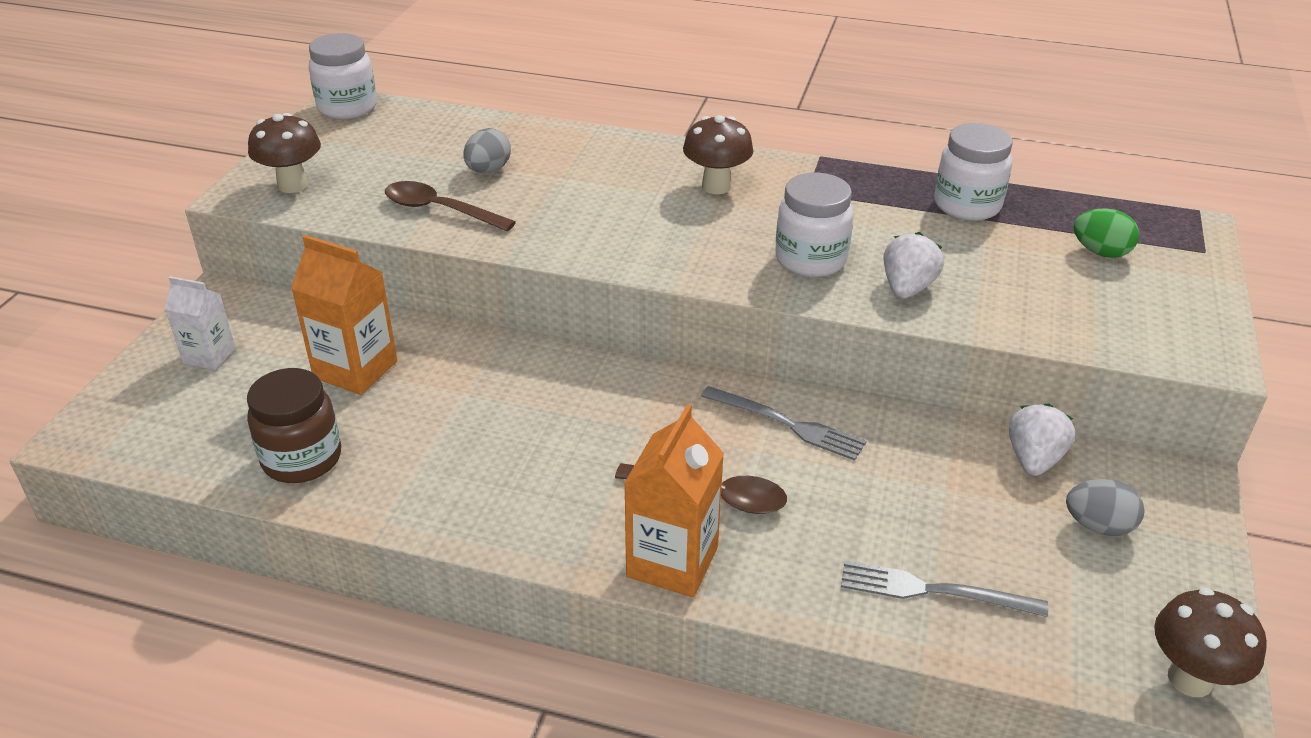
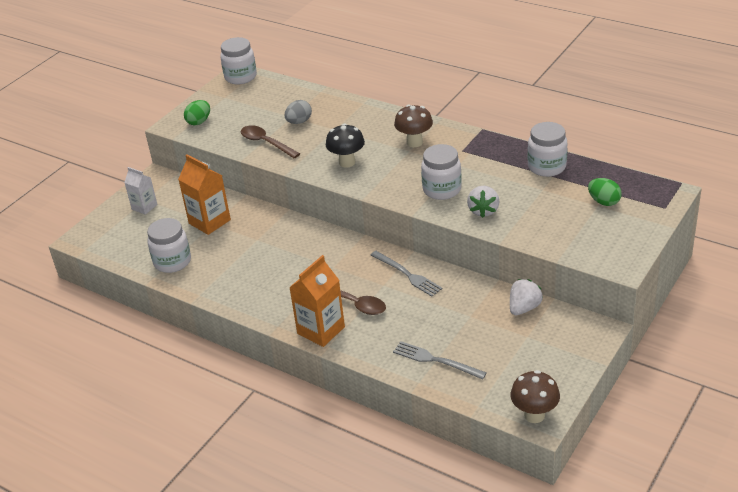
camera: 20 degrees right, 0 degrees up
(292, 185) = (199, 122): brown mushroom -> green egg
(302, 459) = (172, 262): brown jar -> white jar
(610, 229) = (347, 162): none -> black mushroom
(907, 288) = (483, 211): white strawberry -> white strawberry turned 150 degrees clockwise
(1098, 526) = (536, 344): grey egg -> none

